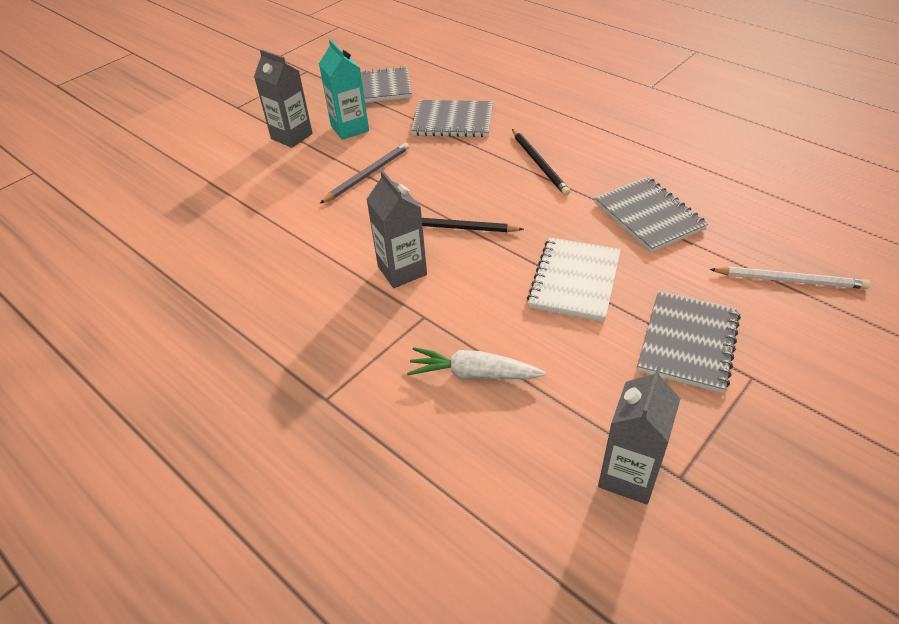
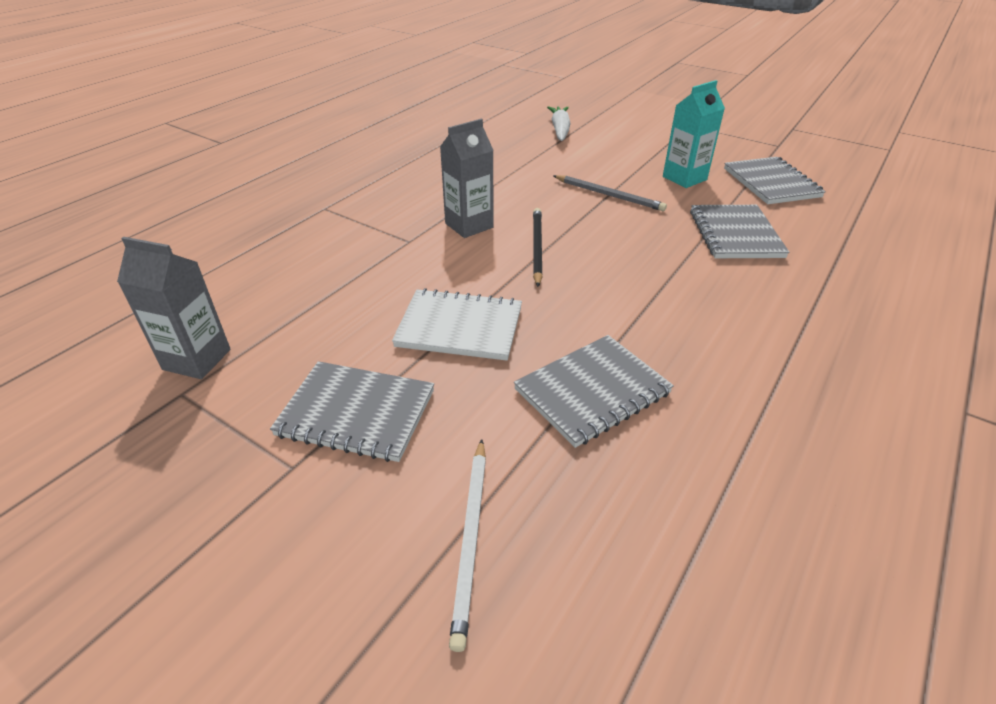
camera: 80 degrees right, 5 degrees down
(291, 136) = (655, 153): grey carton -> none
(473, 374) = (336, 270): white carrot -> white carrot (560, 130)
(539, 164) = (675, 298): black pencil -> none

